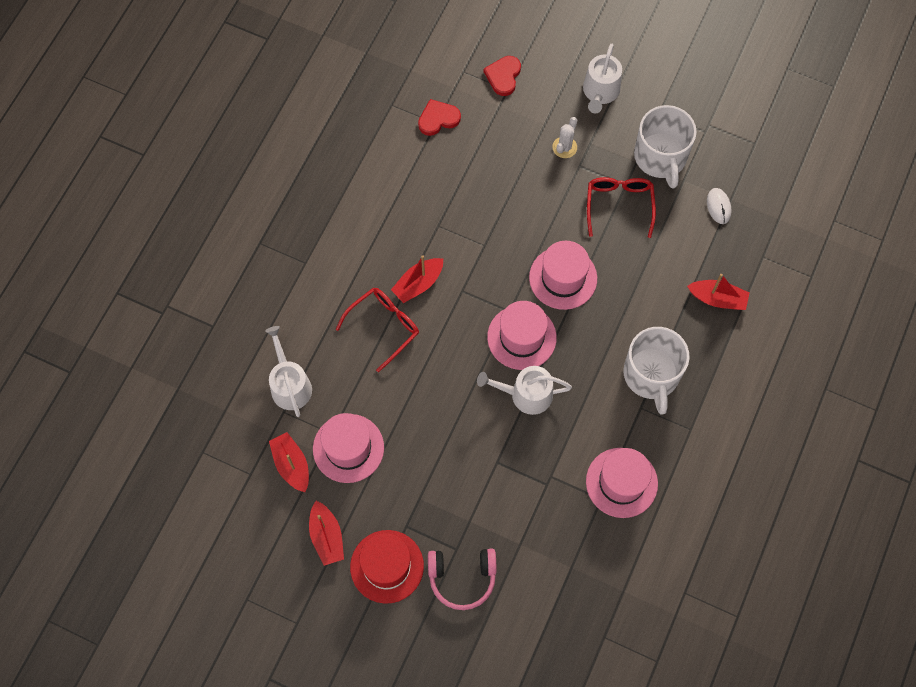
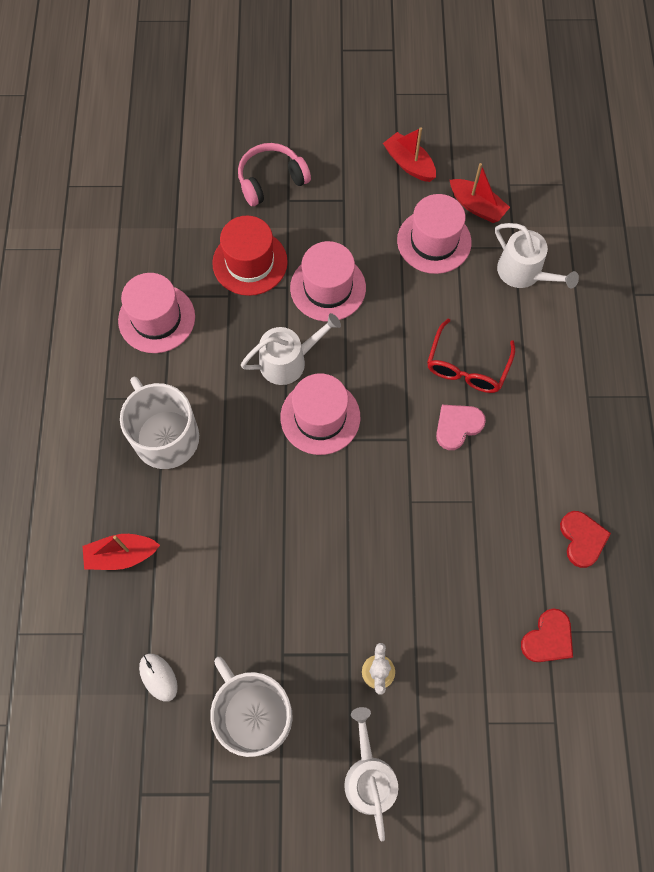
camera: 155 degrees right, 0 degrees up
(387, 566) = (343, 163): red hat -> red hat (250, 262)
(418, 284) = (457, 426): red boat -> pink heart
(503, 76) = (502, 740): red heart -> red heart (582, 539)
(563, 278) = (306, 502): pink hat -> pink hat (328, 288)
(619, 205) = (279, 622): red glasses -> none

